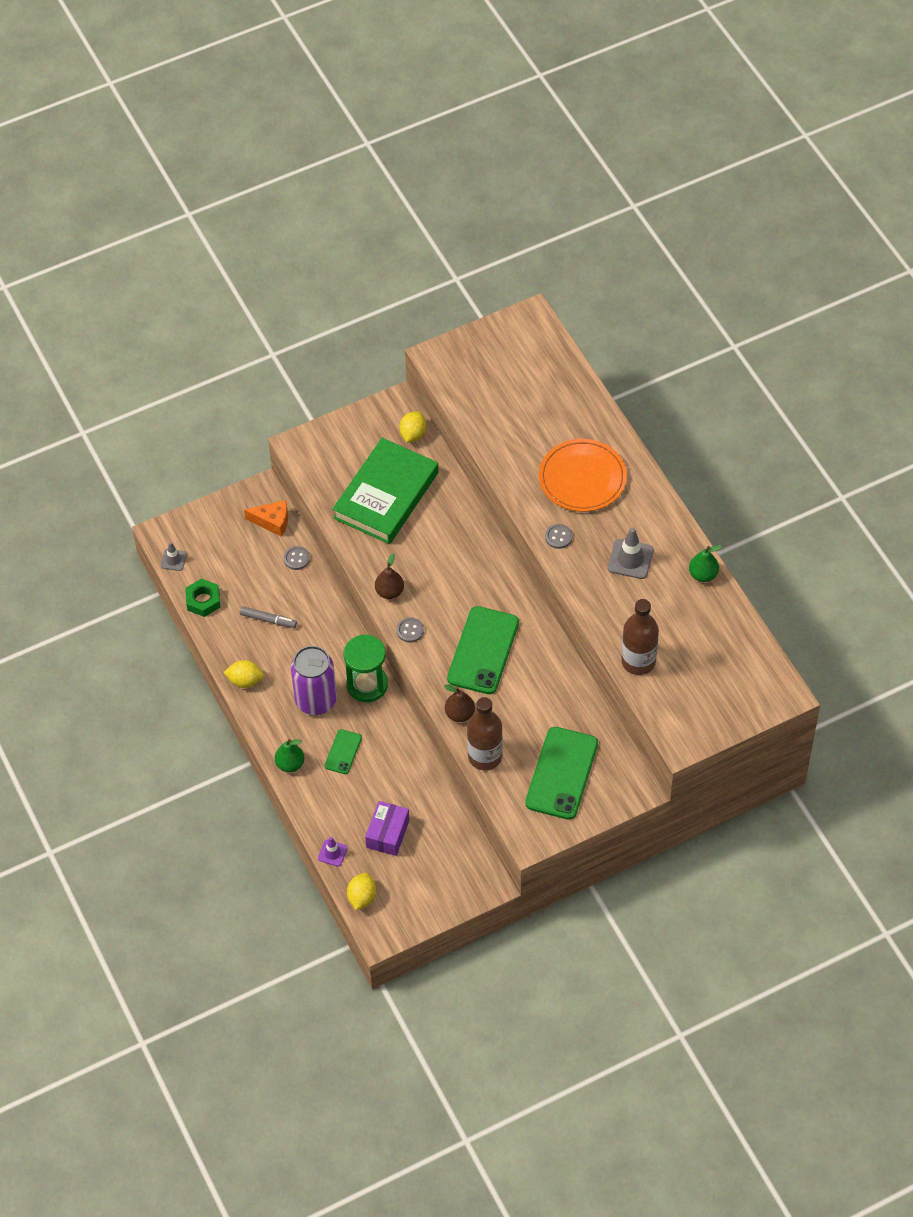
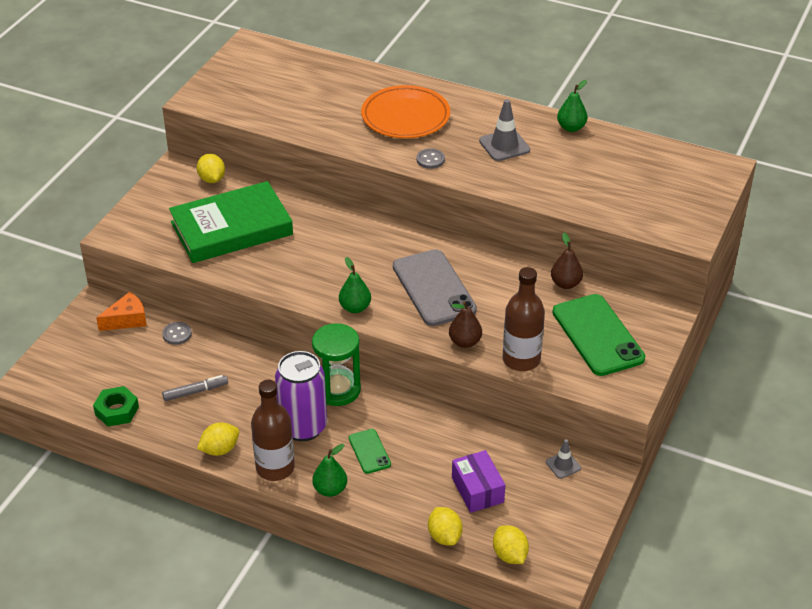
camera: 40 degrees left, 15 degrees down
(173, 560) = (56, 395): grey traffic cone -> grey traffic cone (563, 465)
(332, 853) = (444, 536): purple traffic cone -> yellow lemon
(386, 495) = (231, 228): green book -> green book turned 75 degrees clockwise
(389, 592) = (307, 290): brown pear -> brown pear (565, 284)
(410, 630) = (355, 308): grey button -> green pear
(483, 650) = (433, 288): green phone -> grey phone
(638, 661) = (591, 204): brown bottle -> brown bottle (275, 468)

